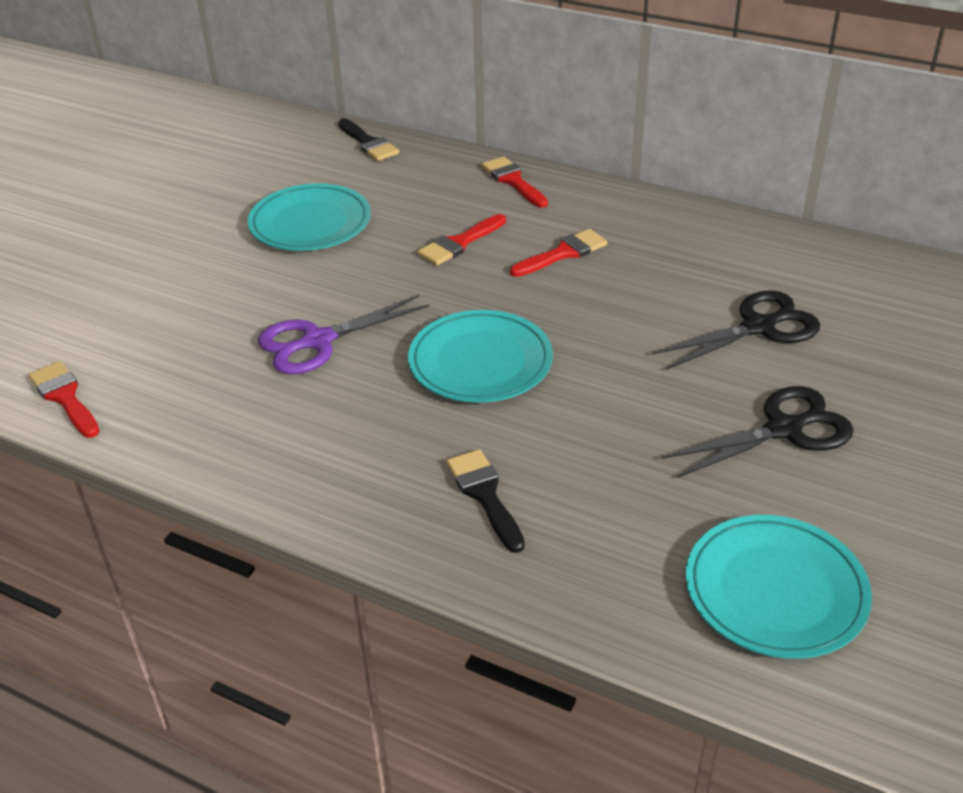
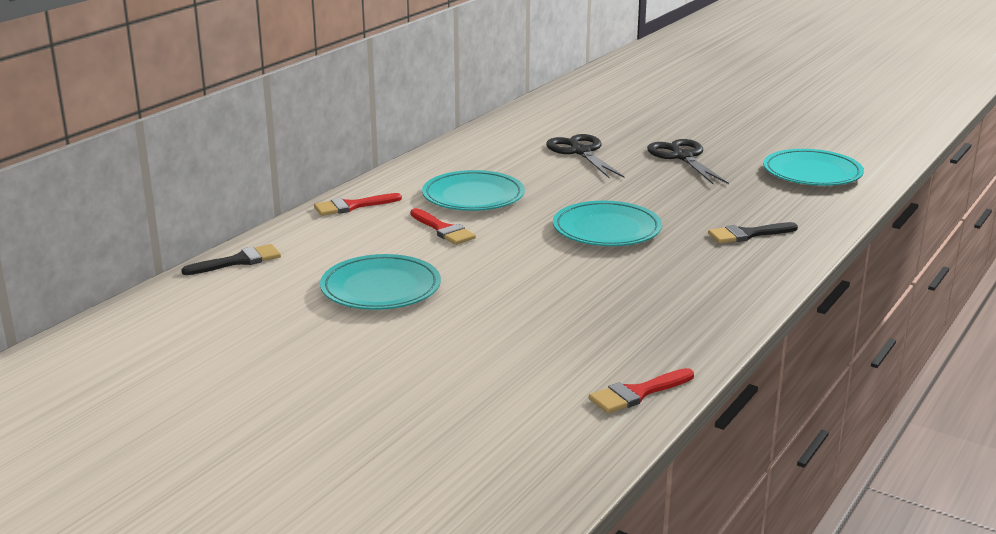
camera: 85 degrees left, 15 degrees down
(318, 341) = (571, 284): purple scissors -> none
(563, 253) = (473, 196): red brush -> turquoise plate

